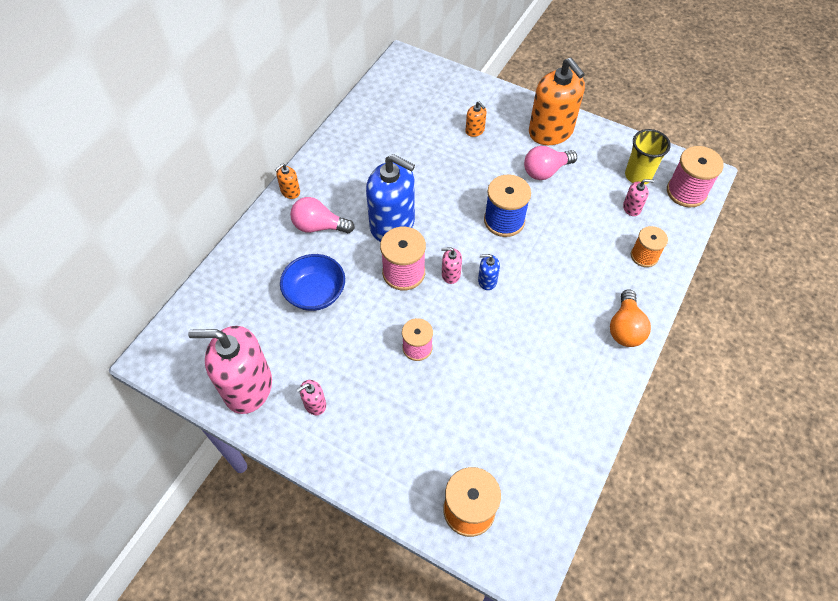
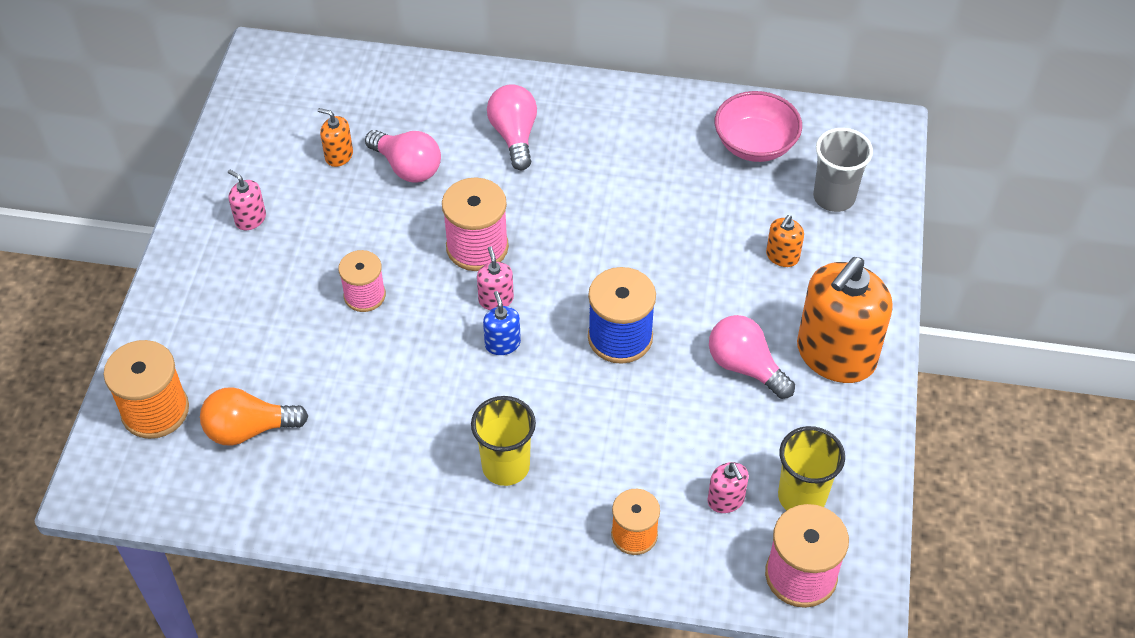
camera: 70 degrees right, 5 degrees down
(248, 387) = (253, 150): pink soap dispenser -> none
(290, 191) = (559, 88): orange soap dispenser -> orange soap dispenser (339, 155)
(315, 293) = (407, 167): blue bowl -> pink light bulb
(387, 115) = (755, 145): none -> pink bowl
(392, 224) = (554, 211): blue soap dispenser -> none
(442, 96) = (834, 197): none -> grey cup
(580, 305) = (505, 466): none -> yellow cup
(625, 328) = (486, 532): orange light bulb -> orange light bulb (249, 429)

